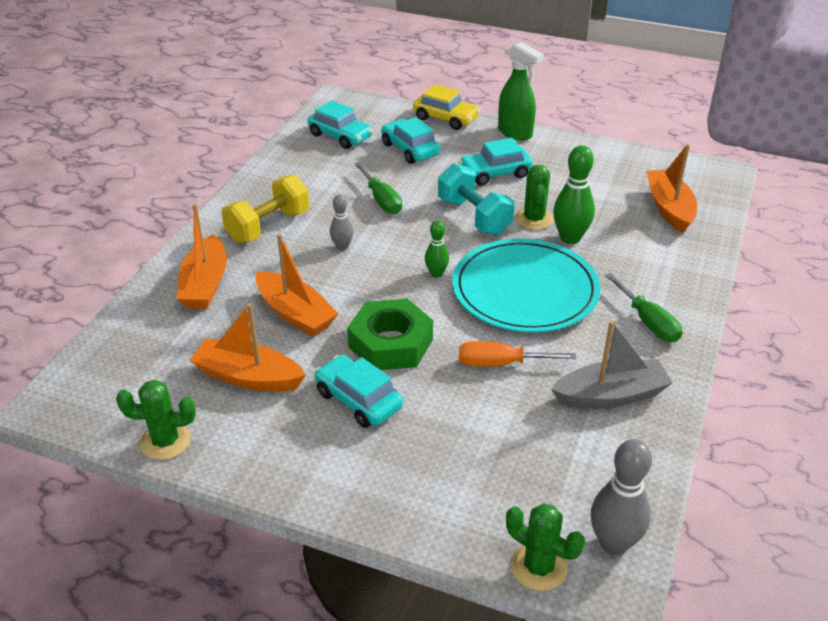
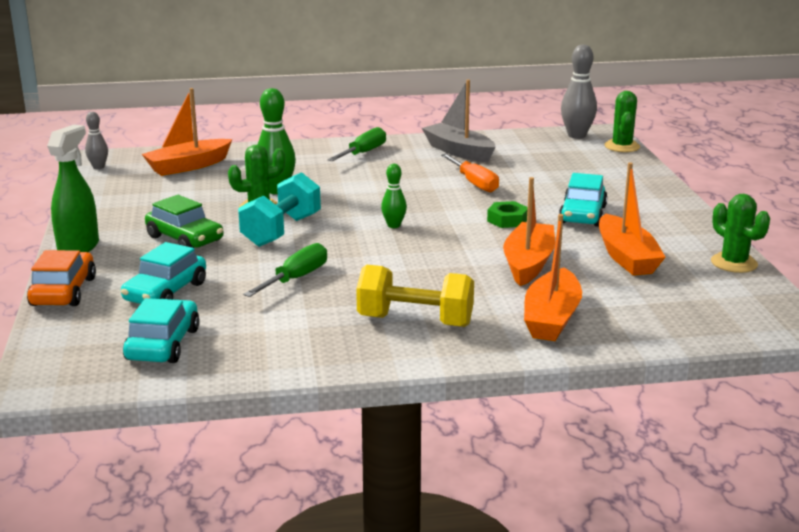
camera: 120 degrees left, 15 degrees down
(205, 284) = (551, 318): orange boat -> orange boat turned 135 degrees clockwise
(342, 247) = (404, 273): grey bowling pin -> grey bowling pin (98, 167)
(390, 343) = (507, 220): green nut -> green nut, size x0.52
(446, 118) = (63, 291): yellow car -> orange car
(495, 173) = (185, 239): turquoise car -> green car
(525, 290) = (374, 192): turquoise plate -> none

